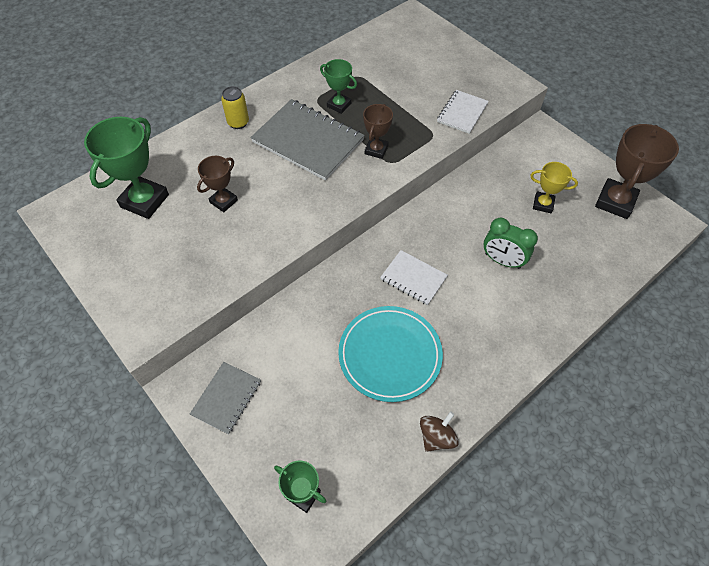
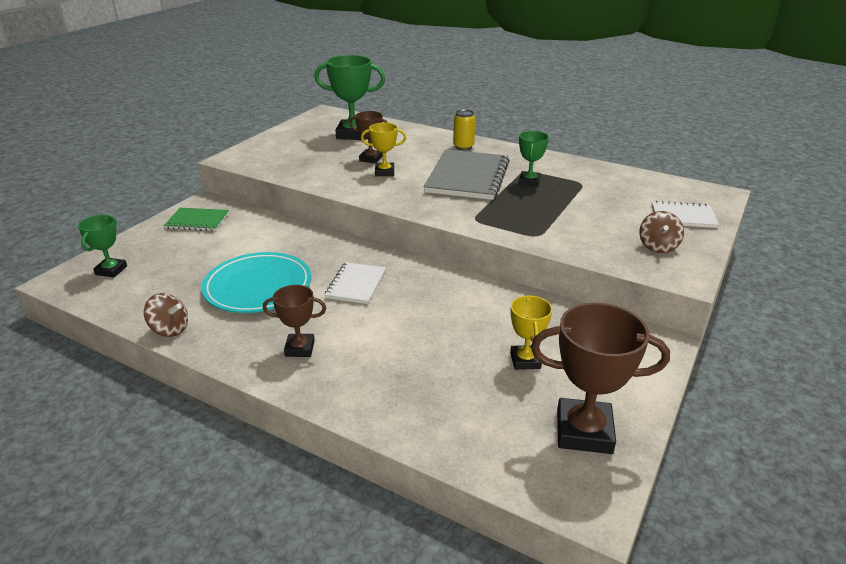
camera: 70 degrees right, 25 degrees down
(226, 398) = (197, 221): grey notebook -> green notebook
(263, 198) = (384, 172): none -> yellow trophy
(376, 150) = (485, 209): brown trophy -> brown trophy (300, 348)
(462, 113) = (590, 247): white notebook -> white notebook (683, 216)
(474, 79) = (658, 246): none -> brown spinning top
(502, 261) = (411, 340): green clock -> none

